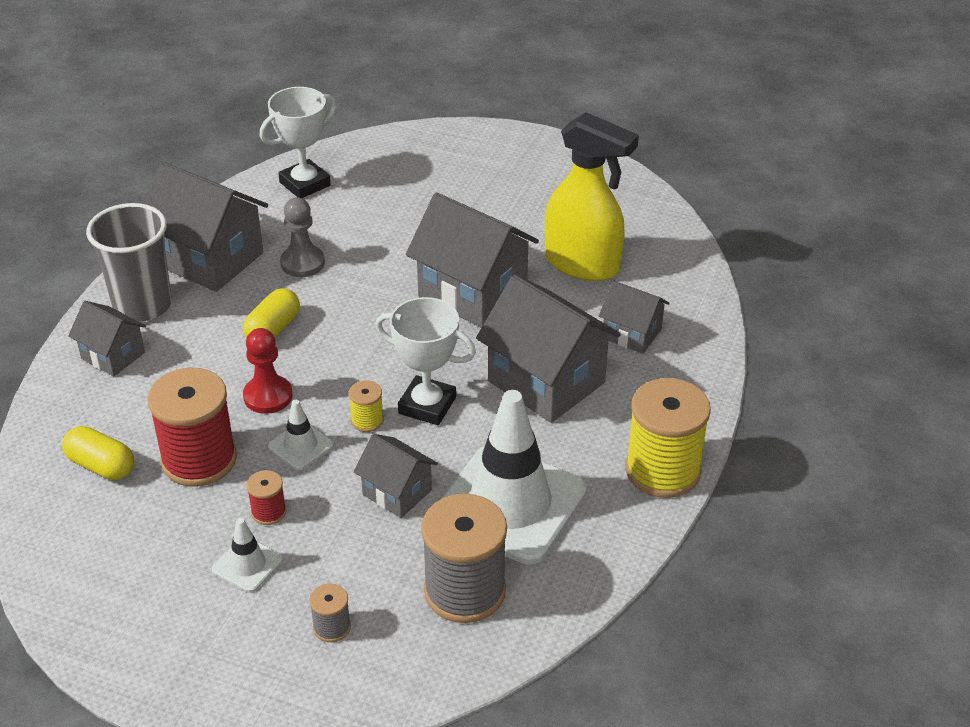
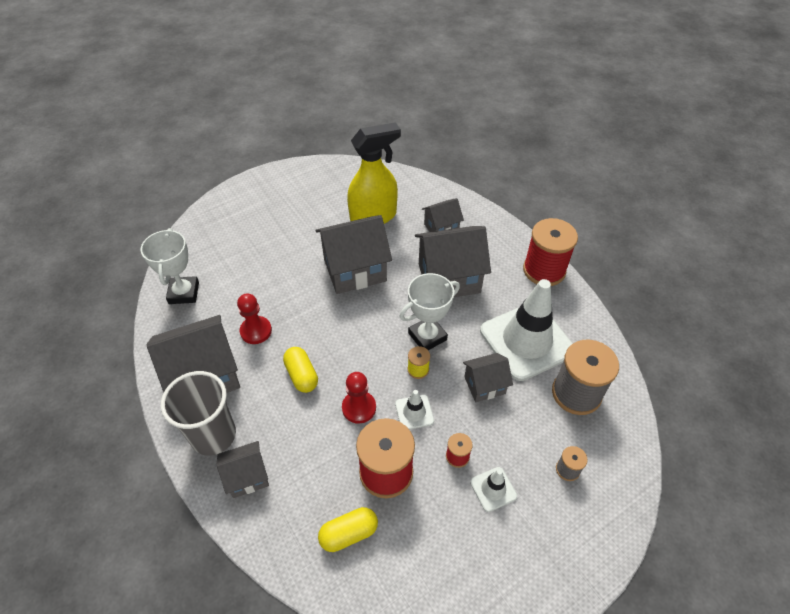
camera: 55 degrees left, 10 degrees up
(302, 263) = (256, 331): grey pawn -> red pawn
(662, 470) = (544, 270): yellow spool -> red spool

